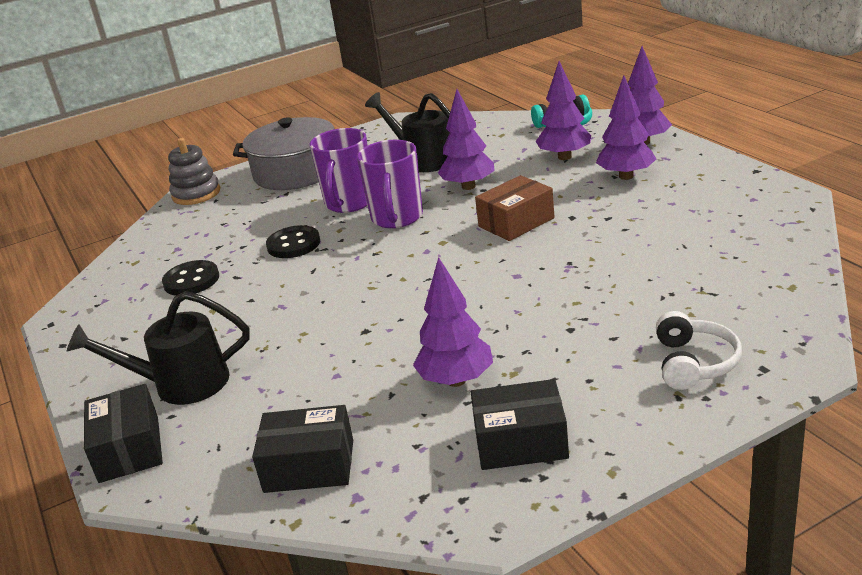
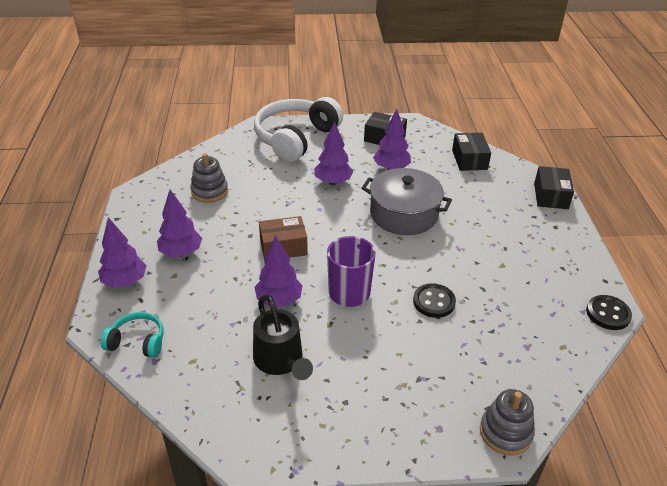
camera: 160 degrees left, 10 degrees up
(179, 384) = (525, 220): black watering can -> none
(191, 280) = (516, 300): black button -> black button (608, 314)
(296, 172) = (397, 413): grey pot -> grey pot (404, 214)
(309, 466) = (469, 160): black box -> black box turned 60 degrees clockwise
(349, 203) = (374, 330): purple mug -> none
(564, 157) = (187, 296): purple tree -> purple tree (333, 182)
(694, 363) = (295, 138): white headphones -> white headphones, size x2.10
(698, 234) = (209, 191): none -> grey stacking toy

